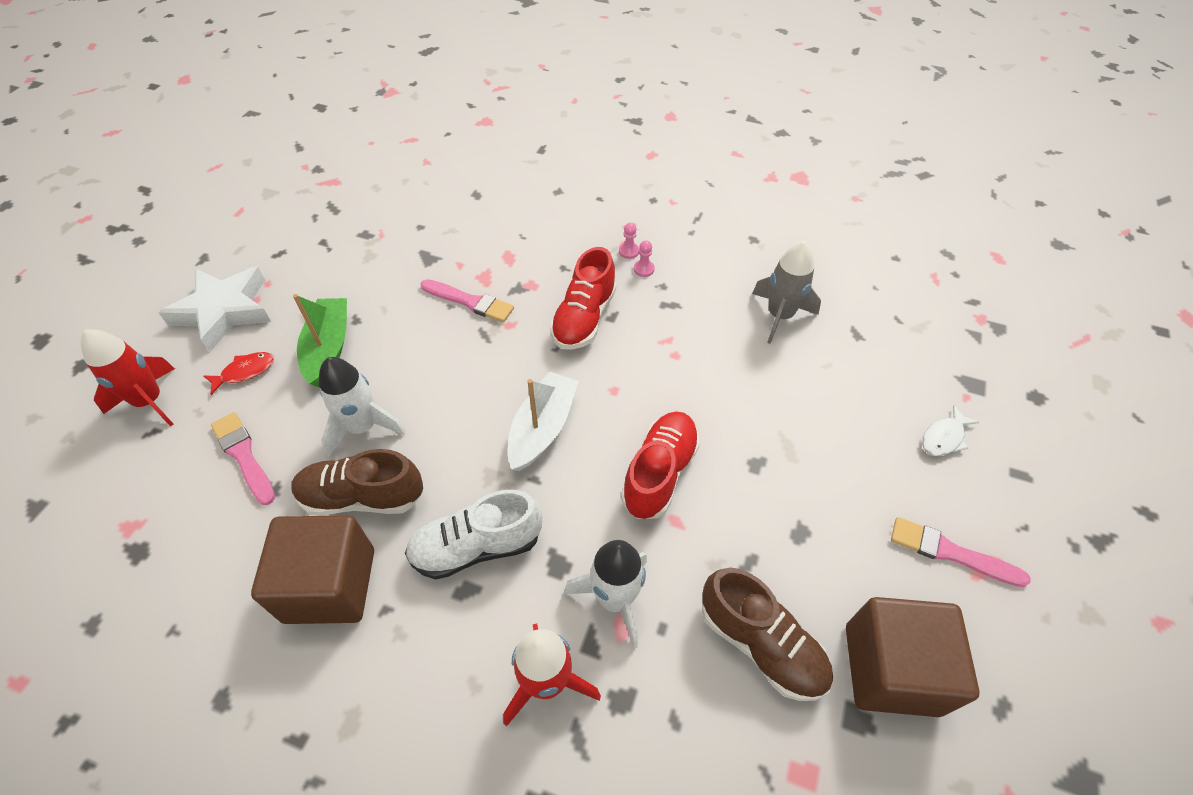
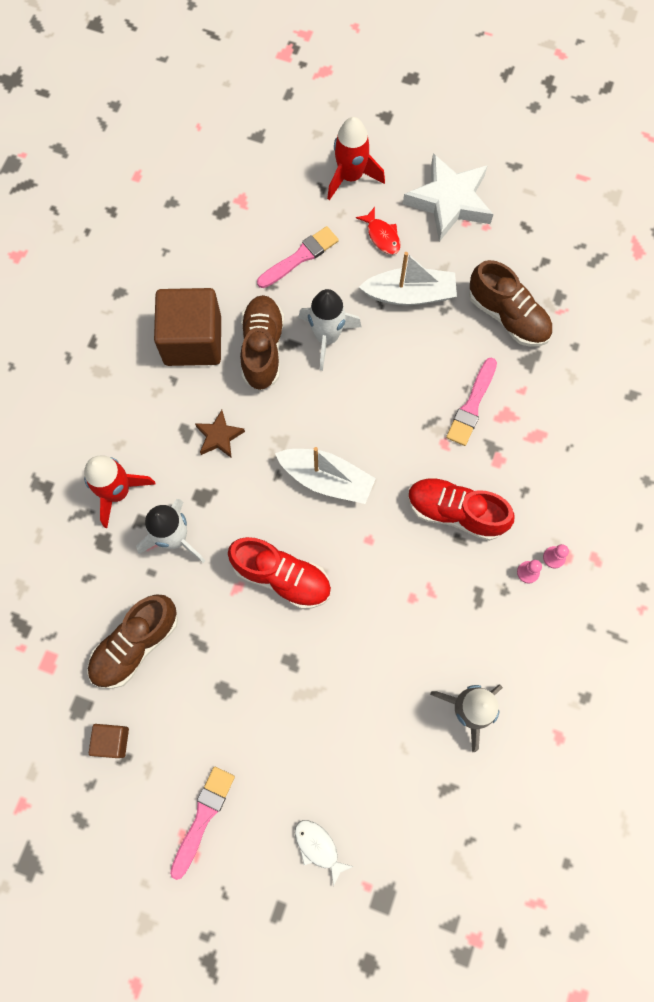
camera: 90 degrees right, 20 degrees up
(328, 348) = (410, 294): green boat -> white boat
(376, 271) = (507, 316): none -> brown shoe
(477, 547) = (219, 436): white shoe -> brown star
(891, 669) = (112, 741): brown cube -> brown cube, size x0.47

